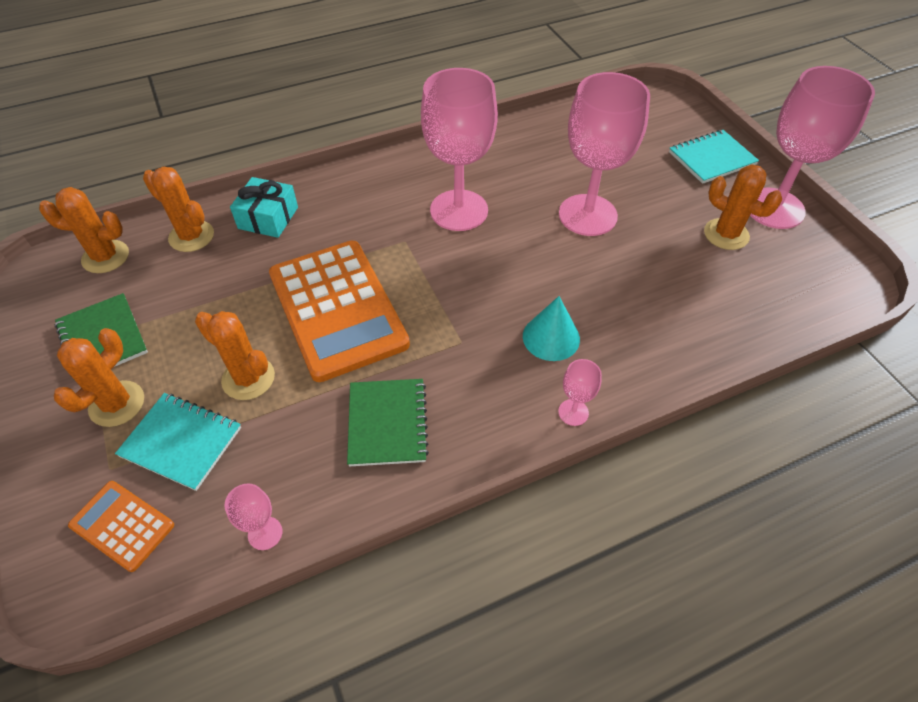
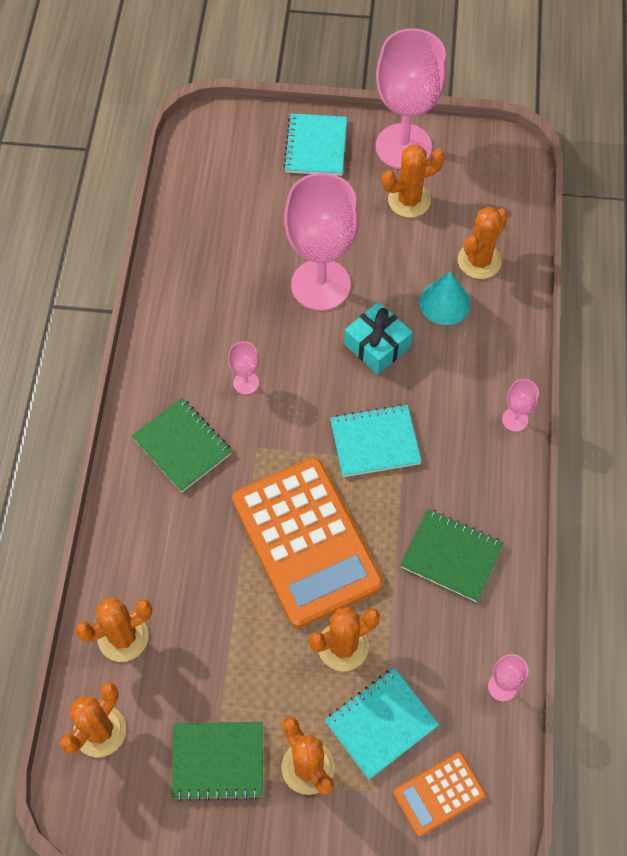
camera: 60 degrees left, 10 degrees up
(268, 218) = (143, 554): turquoise gift -> turquoise gift (377, 345)
(337, 309) = (306, 541): orange calculator -> orange calculator turned 60 degrees clockwise
(376, 199) = (182, 446): none -> green notebook
(459, 210) = (246, 383): pink goblet -> pink goblet, size x0.42
(466, 314) = (375, 442): none -> turquoise notebook
(551, 337) = (437, 393): turquoise cone -> turquoise cone (444, 303)
(717, 309) = (479, 261): none -> orange cactus

